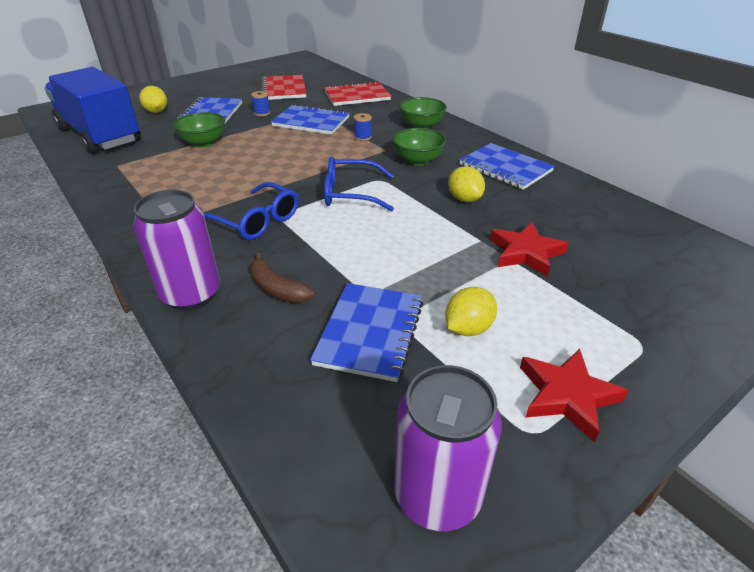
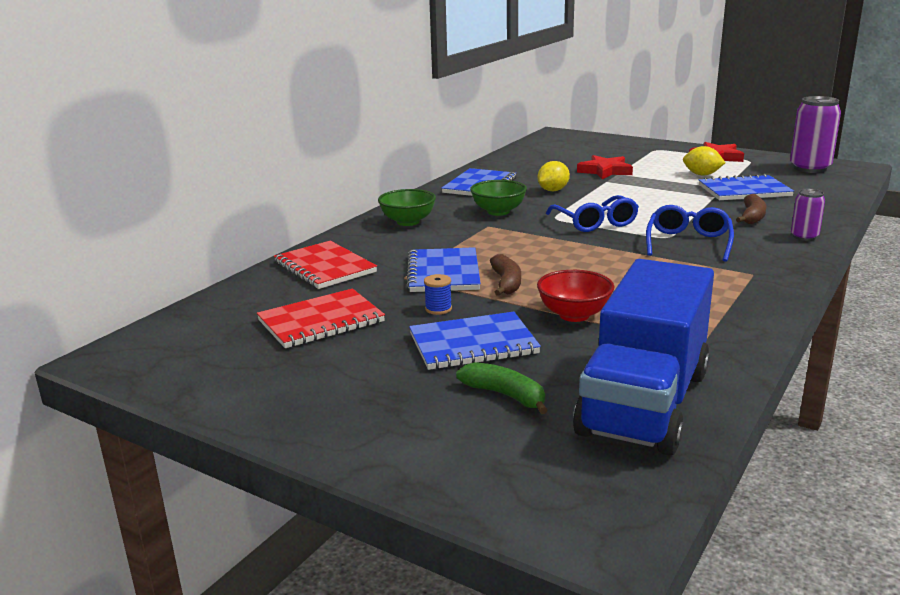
camera: 110 degrees left, 15 degrees down
(156, 112) = (505, 395): yellow lemon -> green banana
(191, 294) = (804, 237): purple can -> purple can, size x0.54
(203, 143) = (574, 315): green bowl -> red bowl
(272, 135) = (506, 283): none -> brown banana
(363, 137) = (465, 240): blue spool -> none

